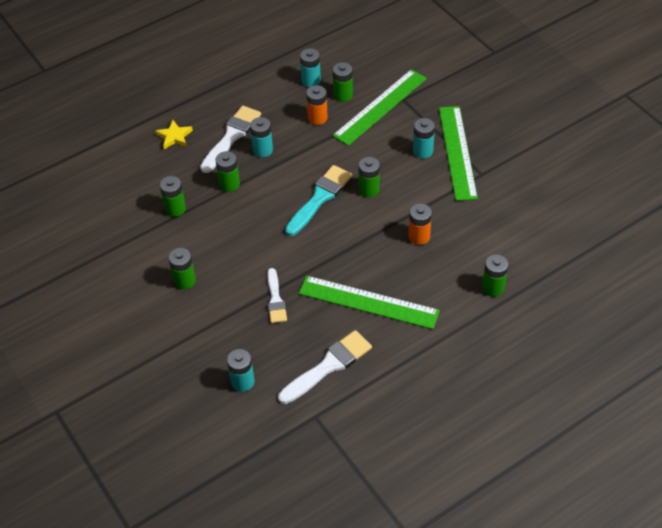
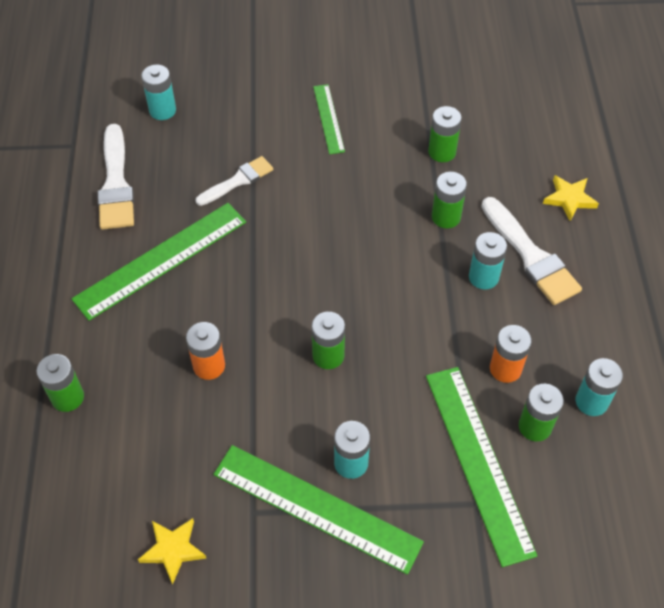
camera: 120 degrees right, 5 degrees up
(184, 281) = (328, 118): green battery -> green ruler
(275, 299) = (238, 181): white brush -> white brush turned 120 degrees clockwise
(320, 198) = (354, 295): turquoise brush -> none
(527, 193) = (173, 550): none -> yellow star

